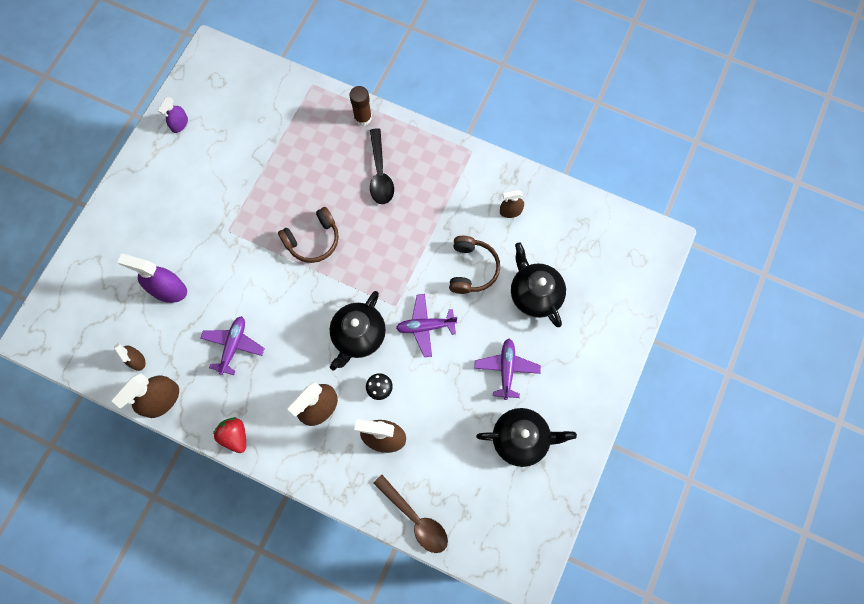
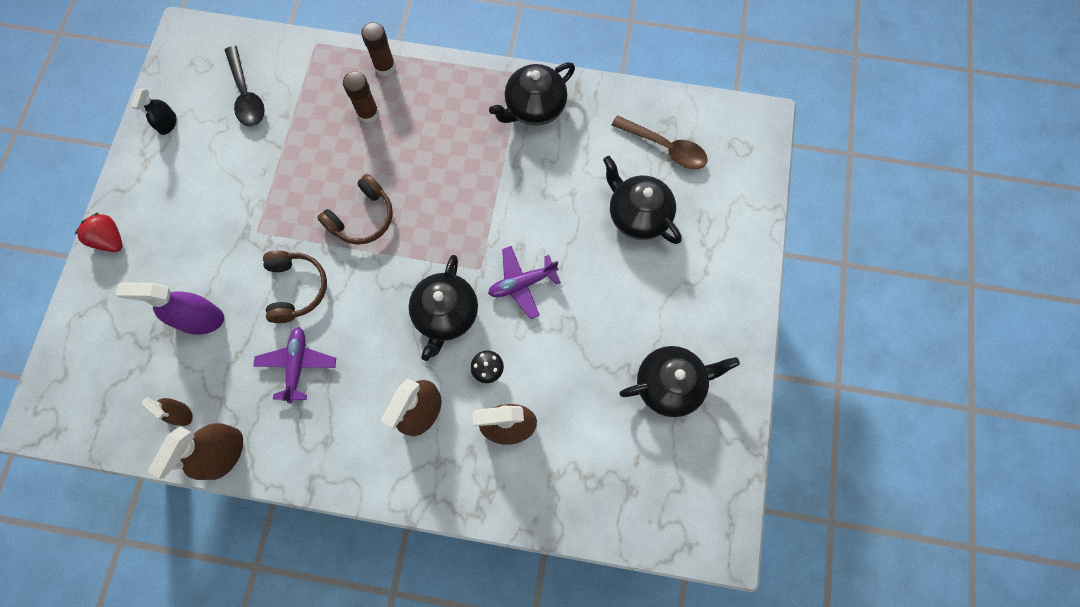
camera: 15 degrees left, 0 degrees up
(179, 124) = (167, 123): purple spray bottle -> black spray bottle
(235, 436) = (326, 473): red strawberry -> red strawberry (110, 239)
(339, 154) = (368, 113): none -> brown glue stick
(380, 174) = (422, 124): black spoon -> black spoon (246, 95)
(415, 518) = (573, 513): brown spoon -> brown spoon (665, 147)
(472, 269) = (558, 205): brown headphones -> brown headphones (296, 288)
(475, 182) = (534, 108): none -> black teapot
(506, 369) = (630, 308): purple plane -> none
(510, 211) = (584, 130): brown spray bottle -> none

